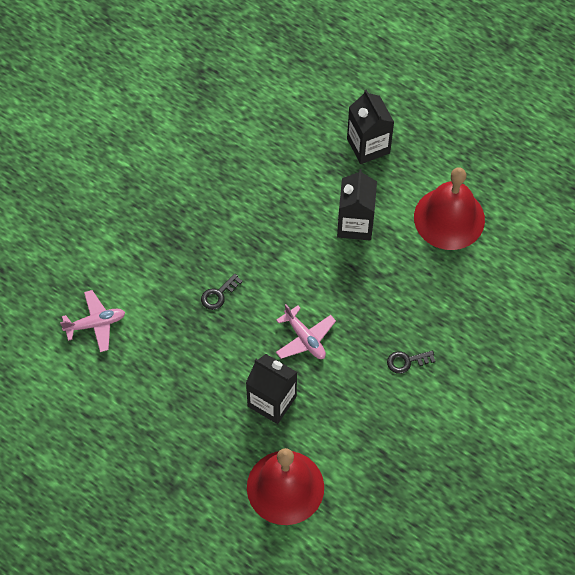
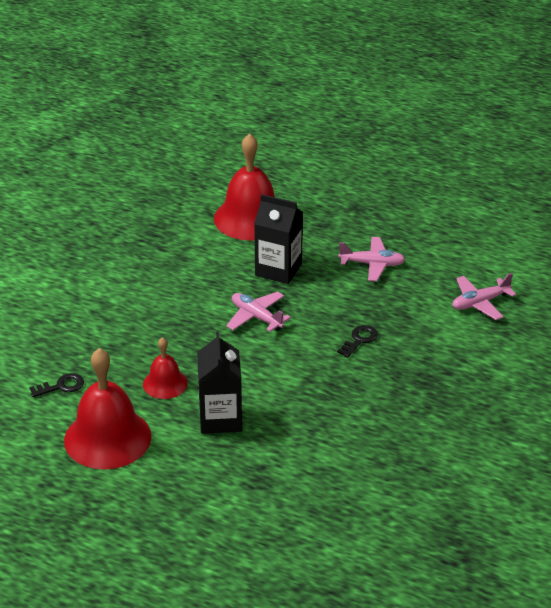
camera: 170 degrees right, 25 degrees down
(179, 394) = (372, 264): none -> pink plane
(368, 146) = (218, 500): black carton -> none
(397, 270) = (165, 383): none -> red bell
(406, 361) = (145, 312): black key -> black key (61, 386)

